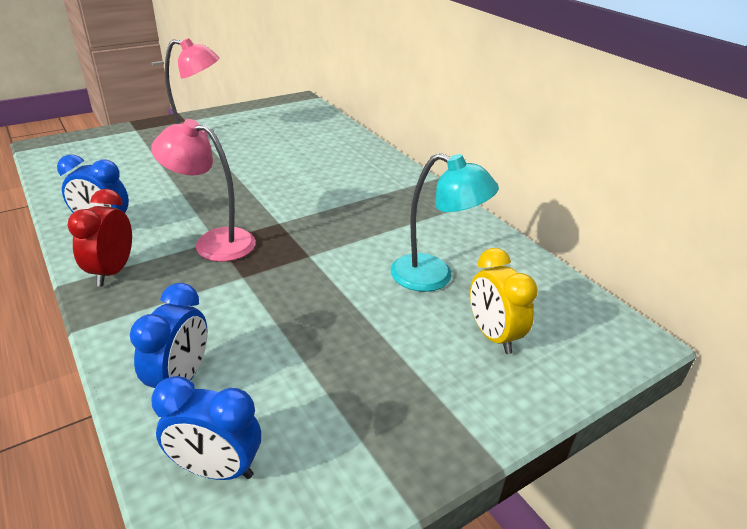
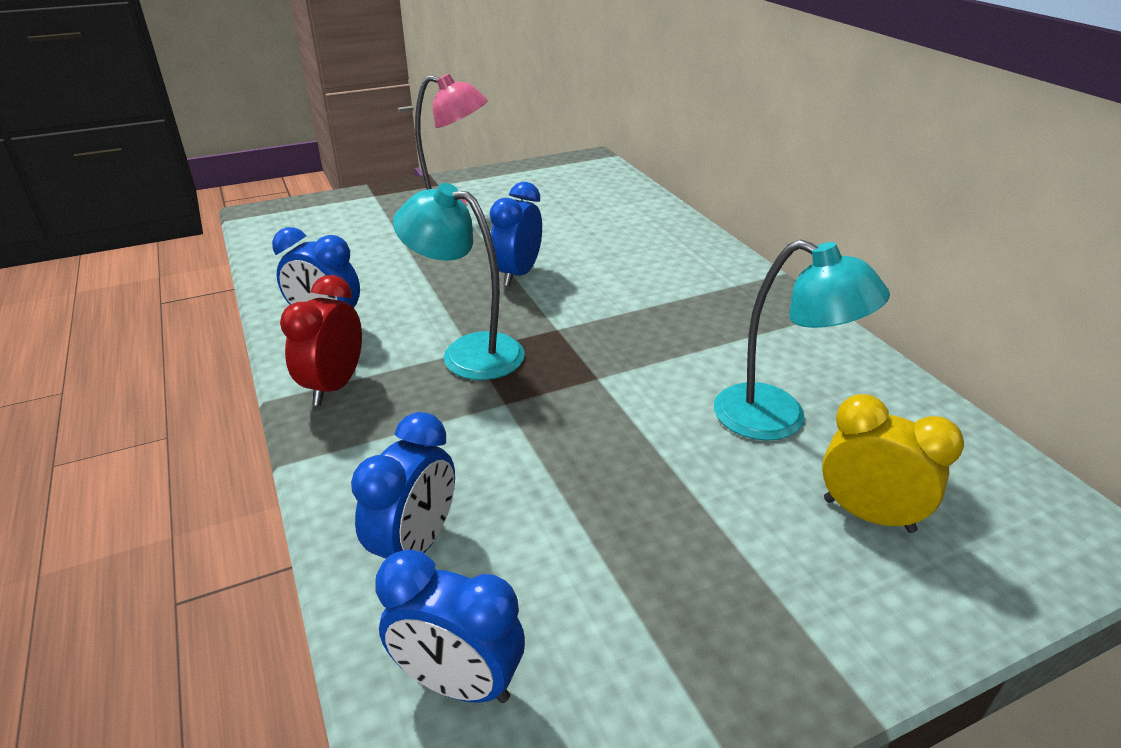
camera: 10 degrees right, 0 degrees up
(213, 242) = (468, 352): pink lamp -> turquoise lamp
(248, 185) = (518, 274): none -> blue clock
(493, 335) = (868, 515): yellow clock -> yellow clock turned 135 degrees clockwise

